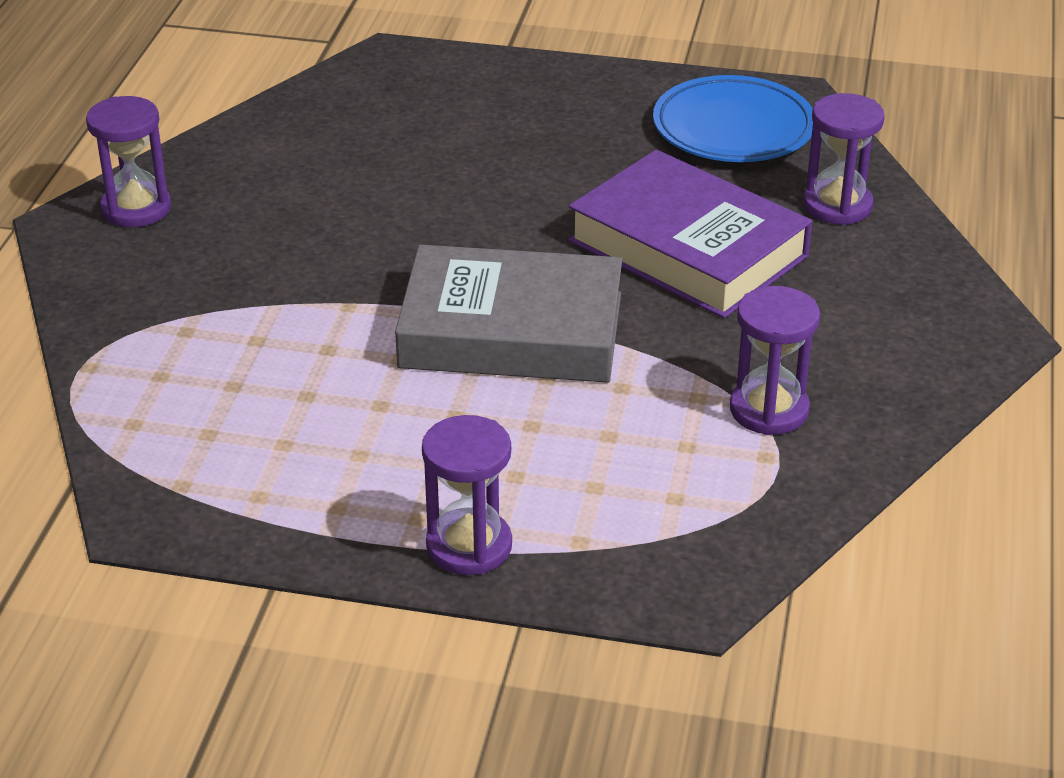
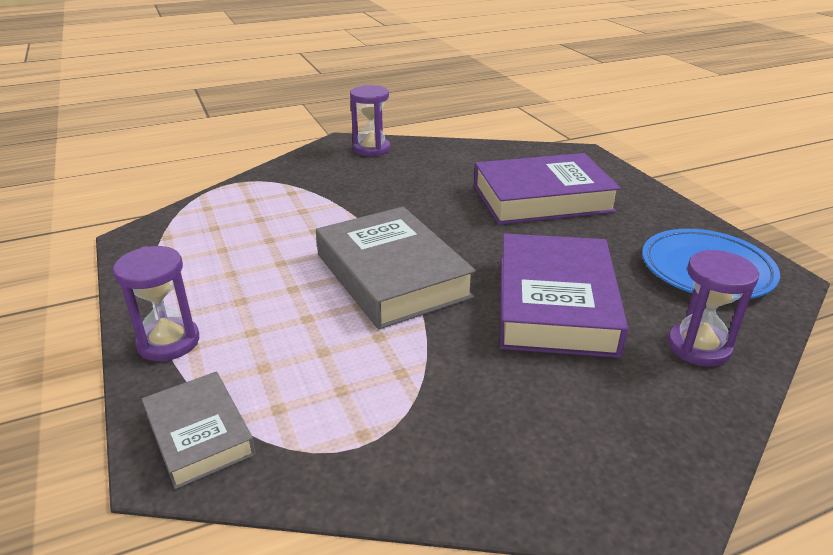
camera: 55 degrees right, 5 degrees down
(468, 145) = (542, 198): none -> purple book
(666, 563) = (199, 434): none -> grey book
(769, 410) = (419, 413): purple hourglass -> none

